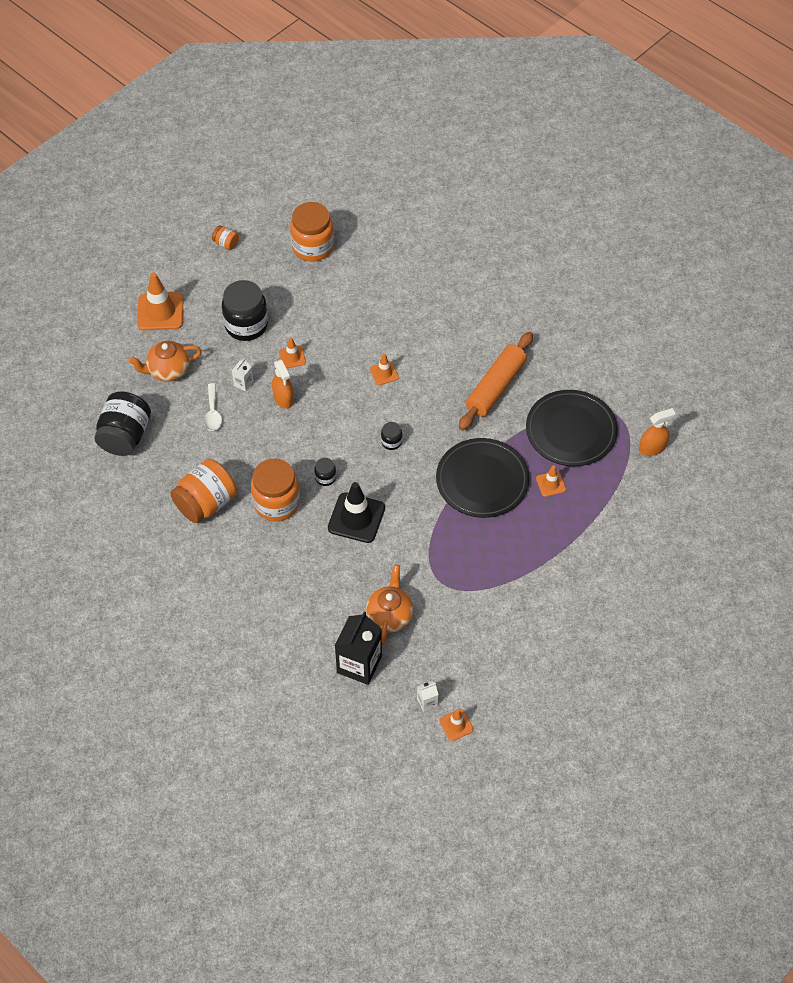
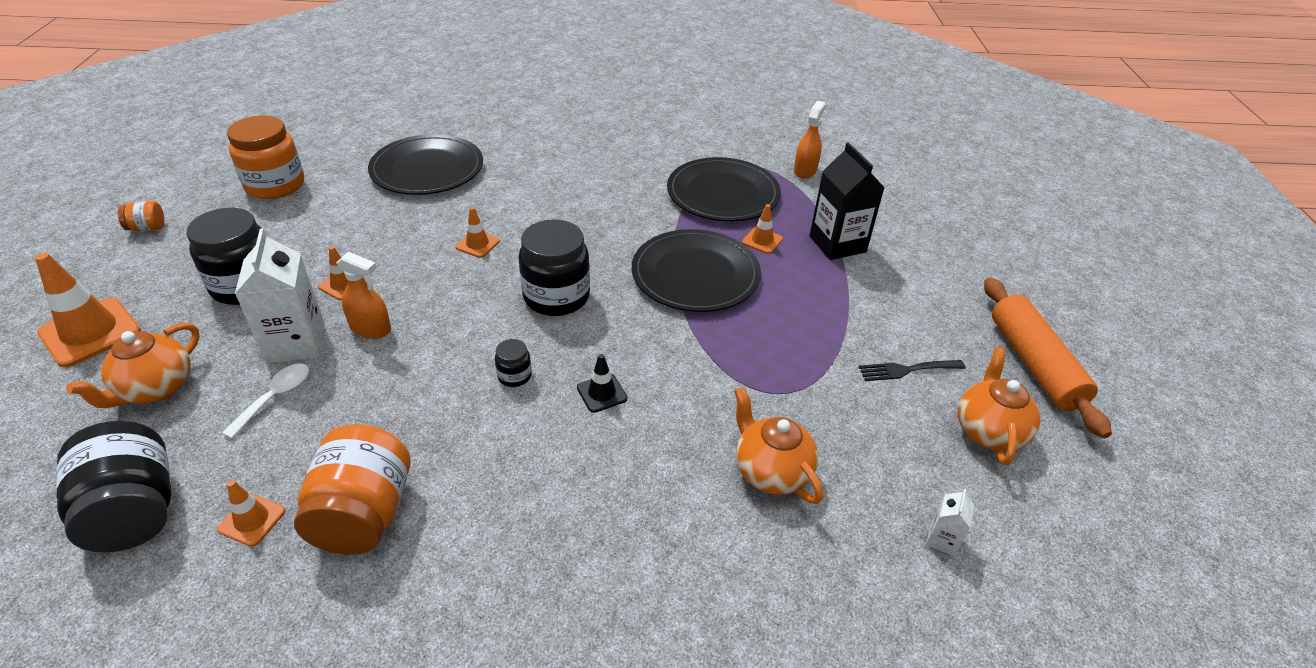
camera: 45 degrees left, 15 degrees down
(213, 412) = (275, 398): white spoon -> white spoon turned 105 degrees counterclockwise
(243, 383) = (296, 343): white carton -> white carton, size x2.18
(276, 503) = (476, 444): orange jar -> none
(356, 518) = (602, 393): black traffic cone -> black traffic cone, size x0.53
(359, 664) = (809, 562): black carton -> black carton (837, 244)
(391, 442) = (556, 297): black jar -> black jar, size x2.18
(409, 287) = (427, 169): none -> black plate
(456, 725) = (1006, 538): orange traffic cone -> orange traffic cone (252, 520)
(496, 387) = (611, 198): orange rolling pin -> orange rolling pin (1034, 364)
(519, 681) = (988, 431): none -> orange teapot
(523, 621) = (906, 370): none -> black fork

